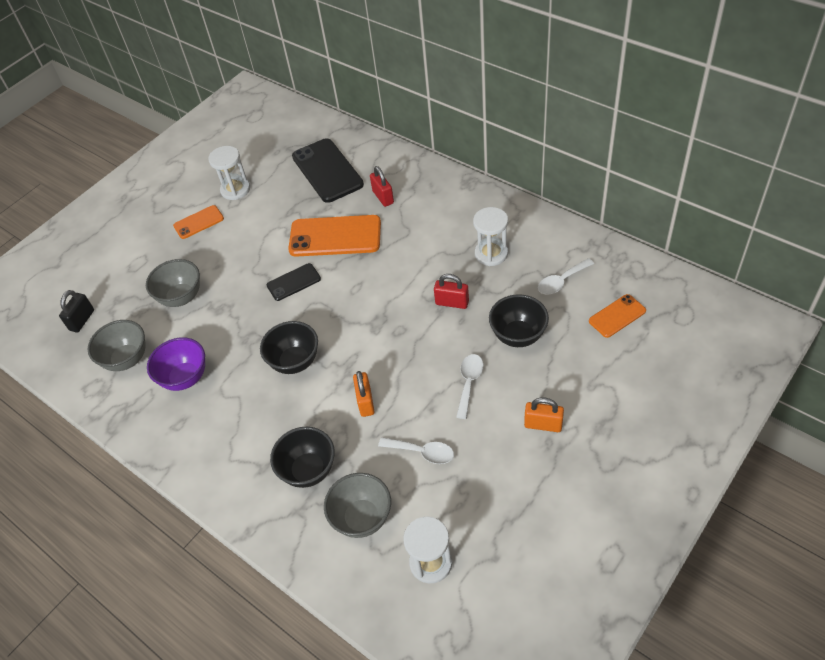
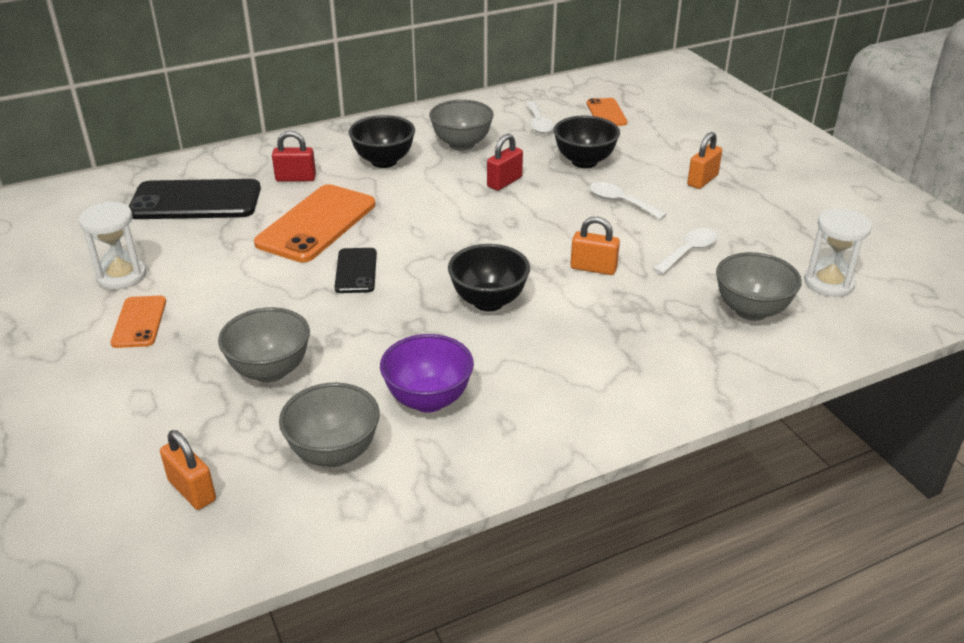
camera: 70 degrees left, 15 degrees down
(82, 320) = (192, 490): black padlock -> orange padlock
(308, 470) = (662, 331): black bowl -> black bowl (384, 161)
(491, 253) = (461, 144): white hourglass -> grey bowl

